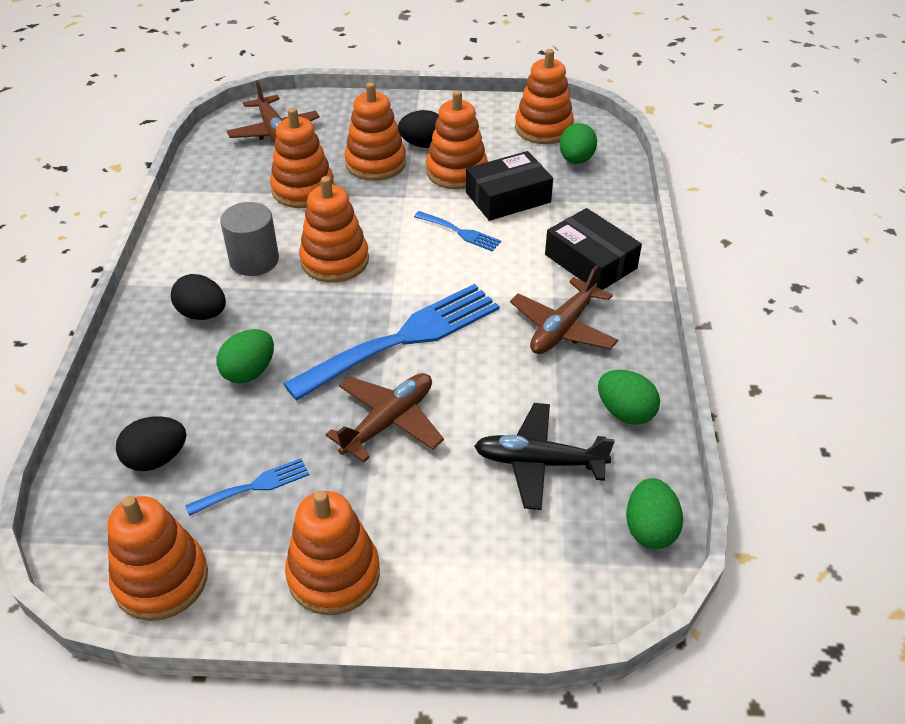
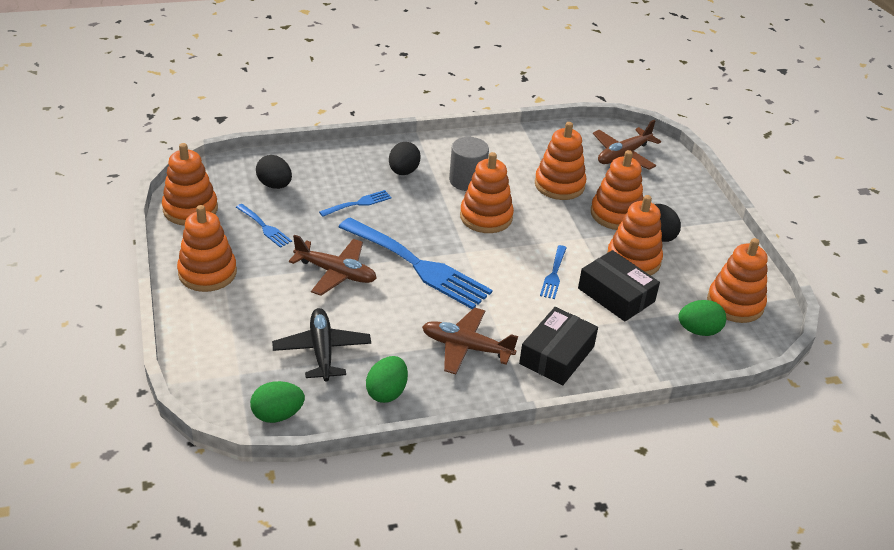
camera: 70 degrees right, 5 degrees down
(249, 372) = (358, 203): green egg -> blue fork

